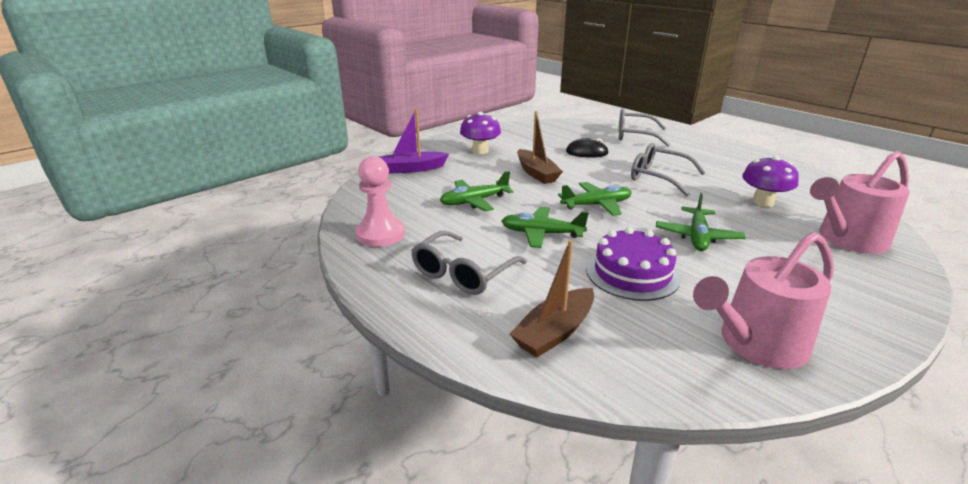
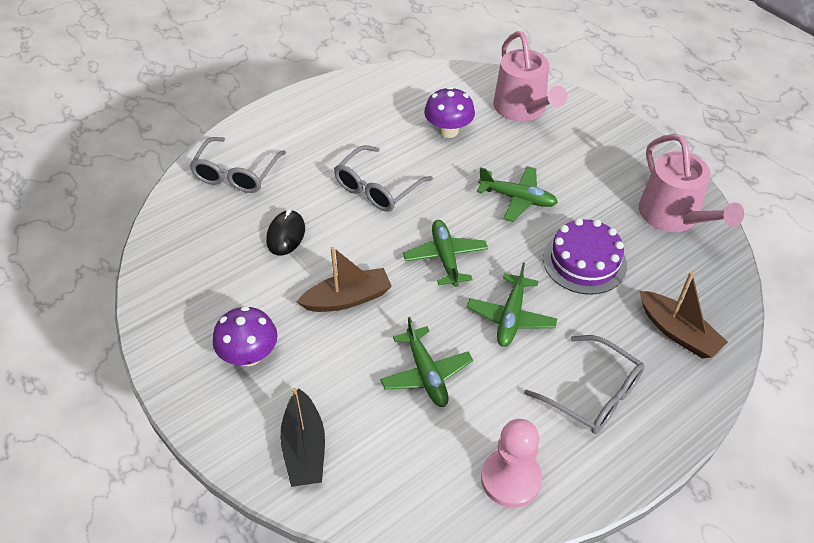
camera: 85 degrees left, 20 degrees up
(412, 169) = (304, 448): purple boat -> black boat

